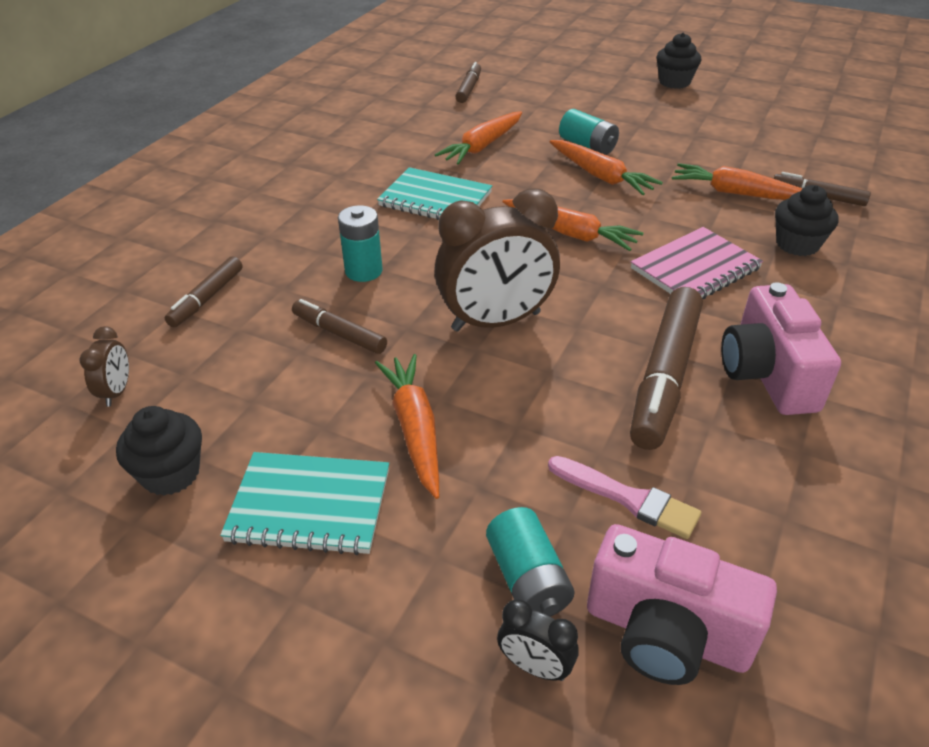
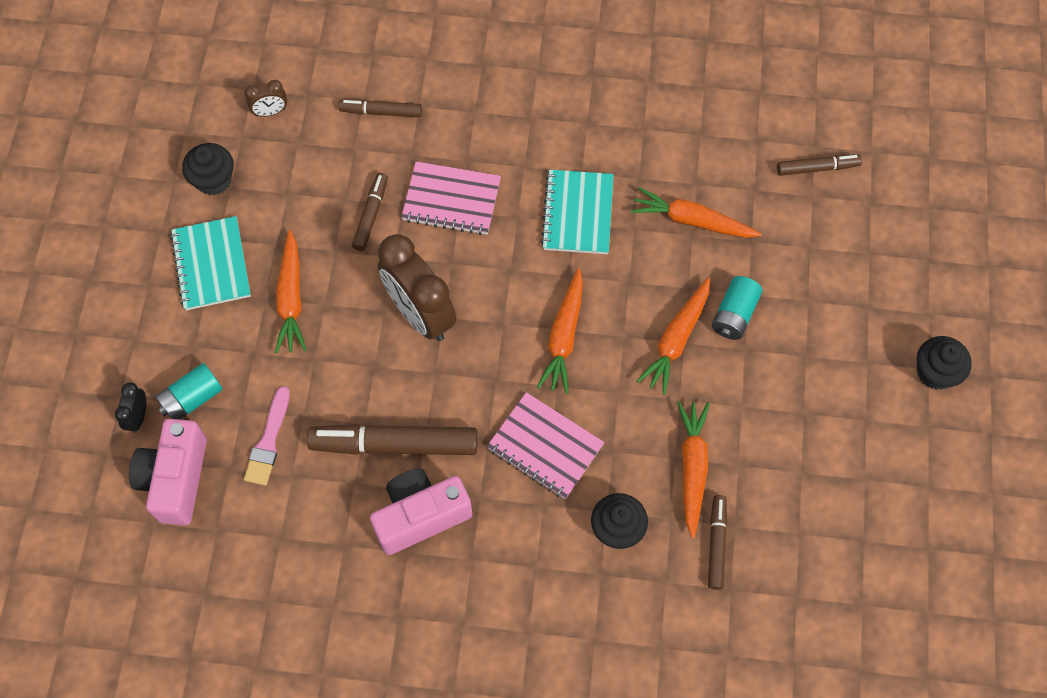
camera: 70 degrees right, 25 degrees up
(363, 271) = (451, 200): turquoise battery -> pink notebook
(415, 429) = (291, 299): orange carrot -> orange carrot turned 120 degrees clockwise

